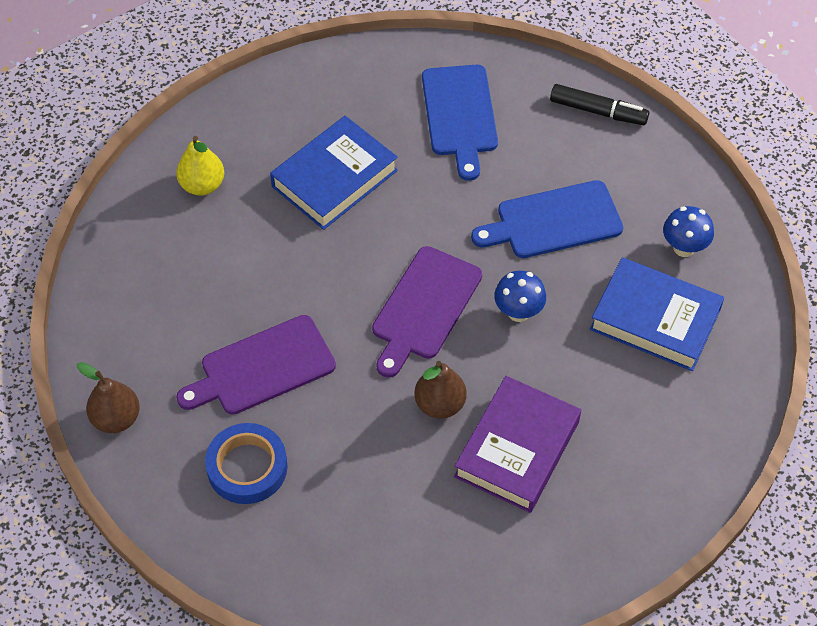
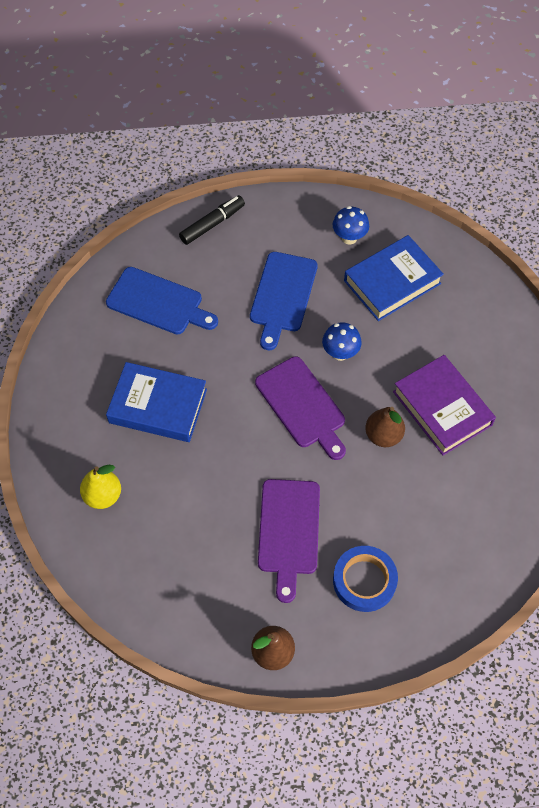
camera: 60 degrees left, 5 degrees up
(334, 178) = (158, 406): blue book -> blue book turned 60 degrees counterclockwise

